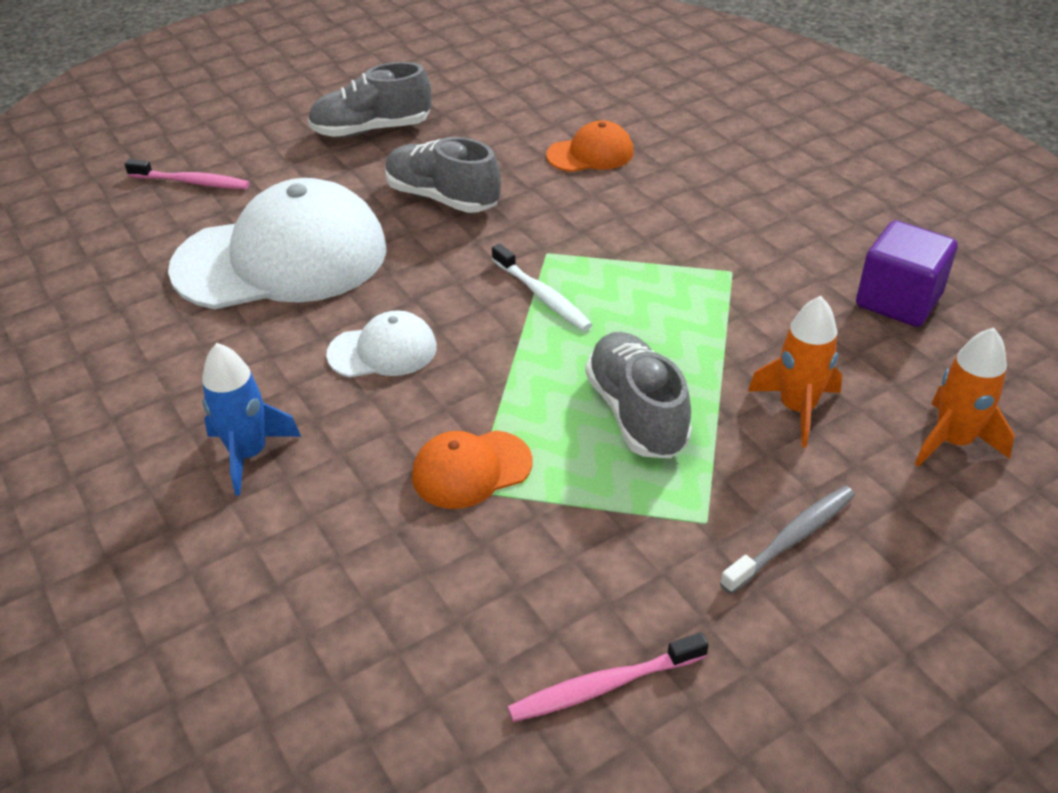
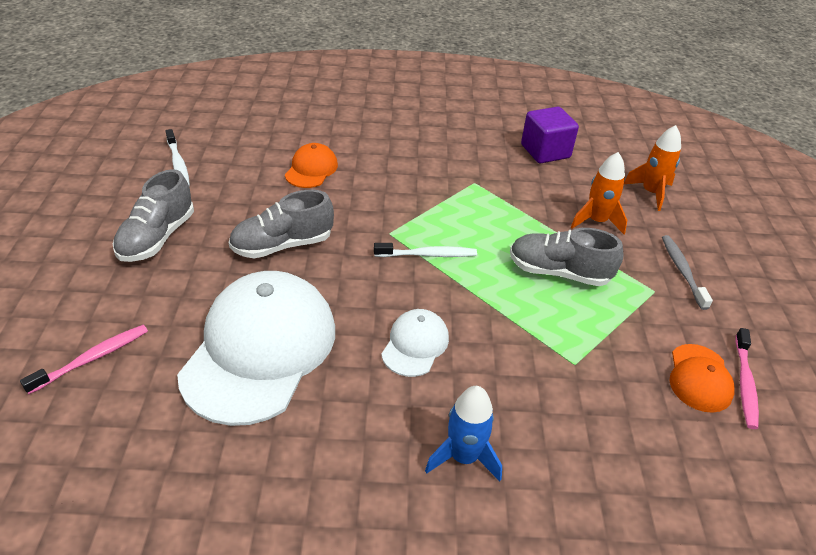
camera: 60 degrees left, 0 degrees up
(471, 469) = (556, 356): orange cap -> orange cap (699, 378)
(491, 83) = (178, 164): none -> white toothbrush

